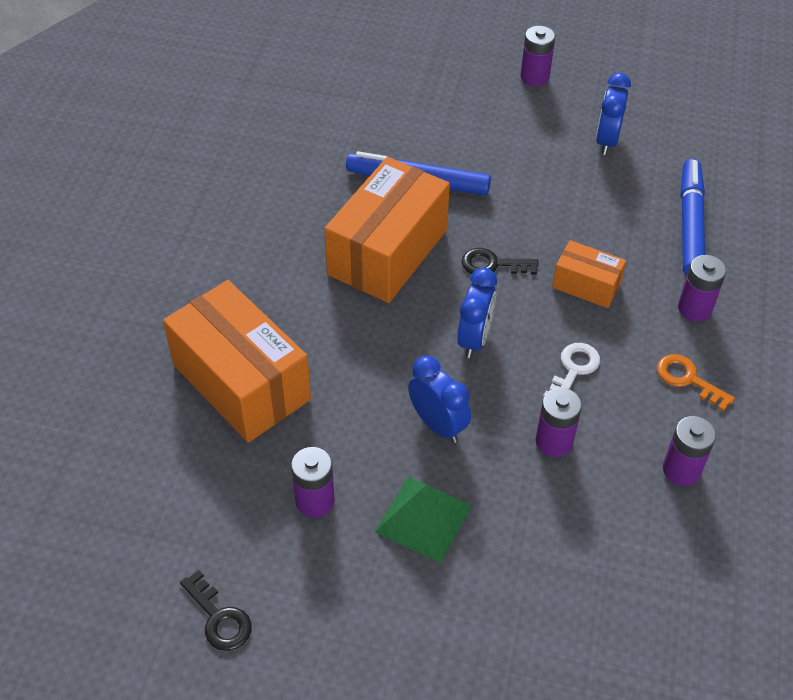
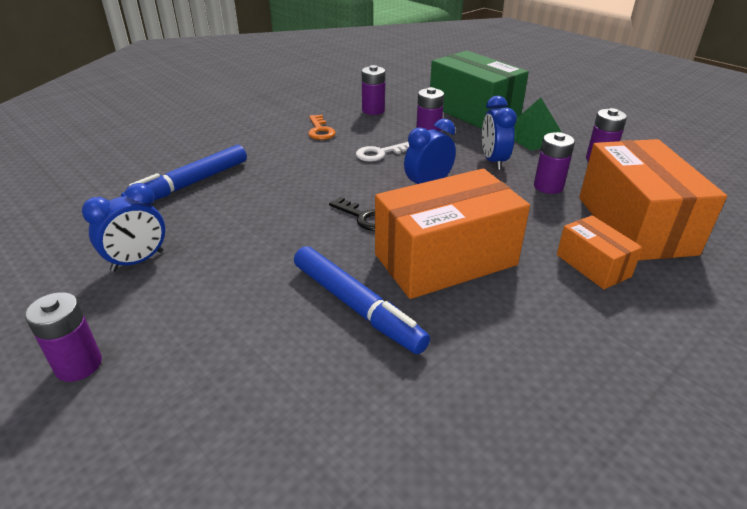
camera: 145 degrees left, 15 degrees down
(219, 618) = (678, 142): black key -> none
(548, 550) = (473, 111): none -> green box
(586, 285) = (314, 182): orange box -> orange box (593, 265)
(694, 308) = (266, 150): purple battery -> purple battery (548, 186)

